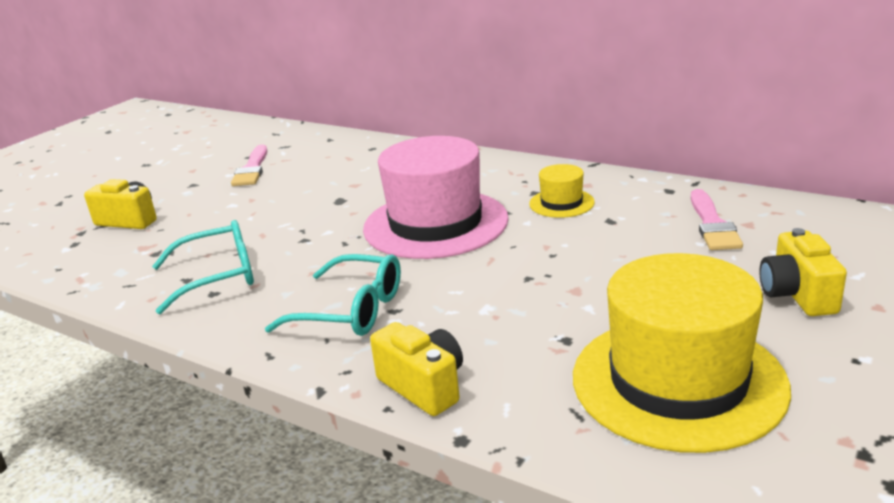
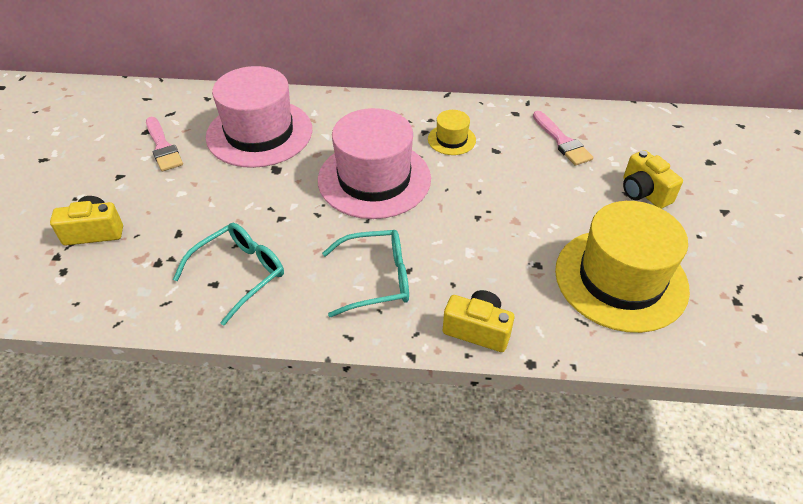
camera: 30 degrees left, 20 degrees up
(352, 170) = (259, 133): none -> pink hat

